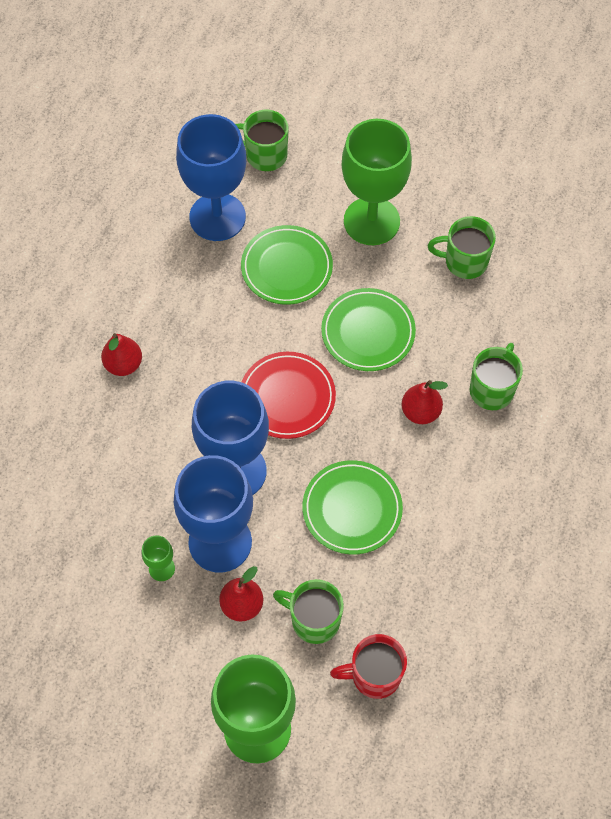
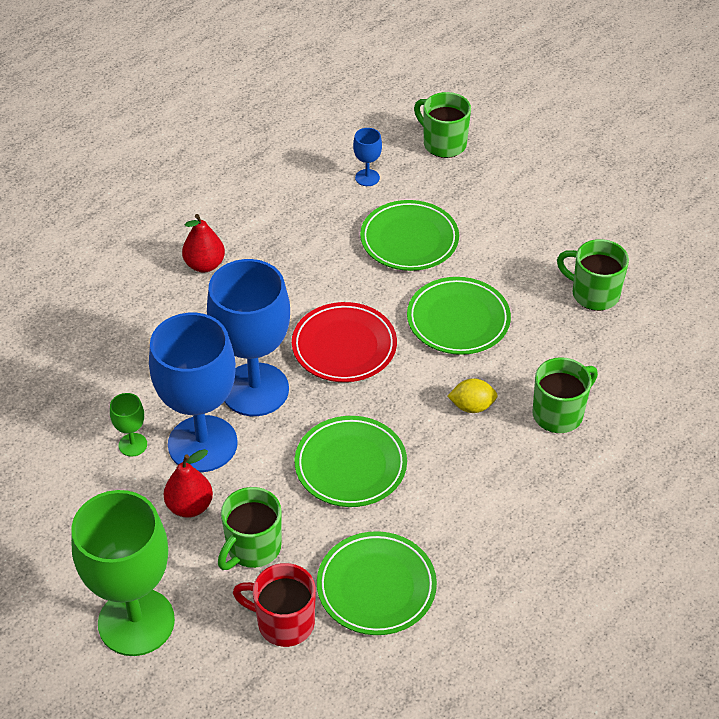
camera: 25 degrees right, 15 degrees down
(217, 217) = (367, 178): blue goblet -> blue goblet, size x0.41
(314, 620) = (252, 548): green mug -> green mug turned 105 degrees counterclockwise
(371, 221) = (517, 229): green goblet -> none
(420, 412) = (472, 406): red pear -> yellow lemon
(429, 610) = (376, 587): none -> green plate

